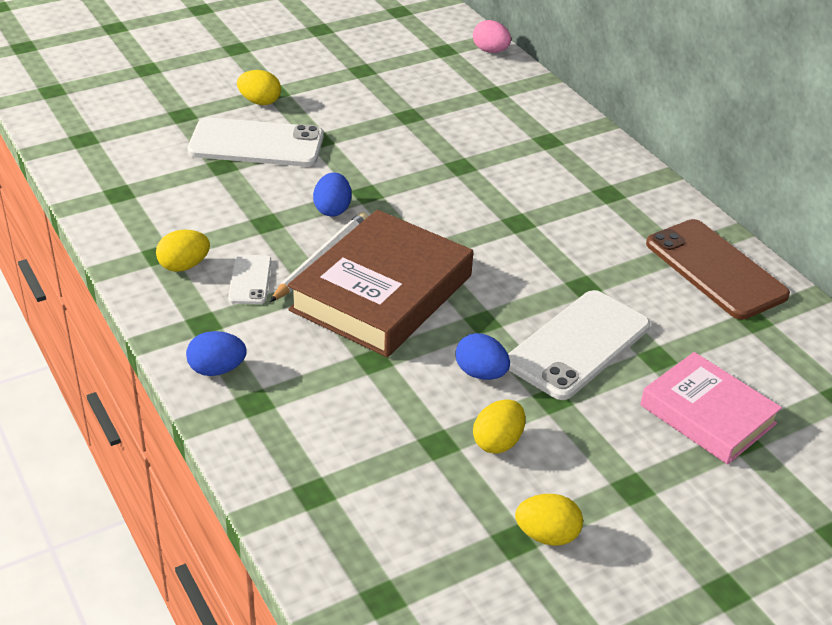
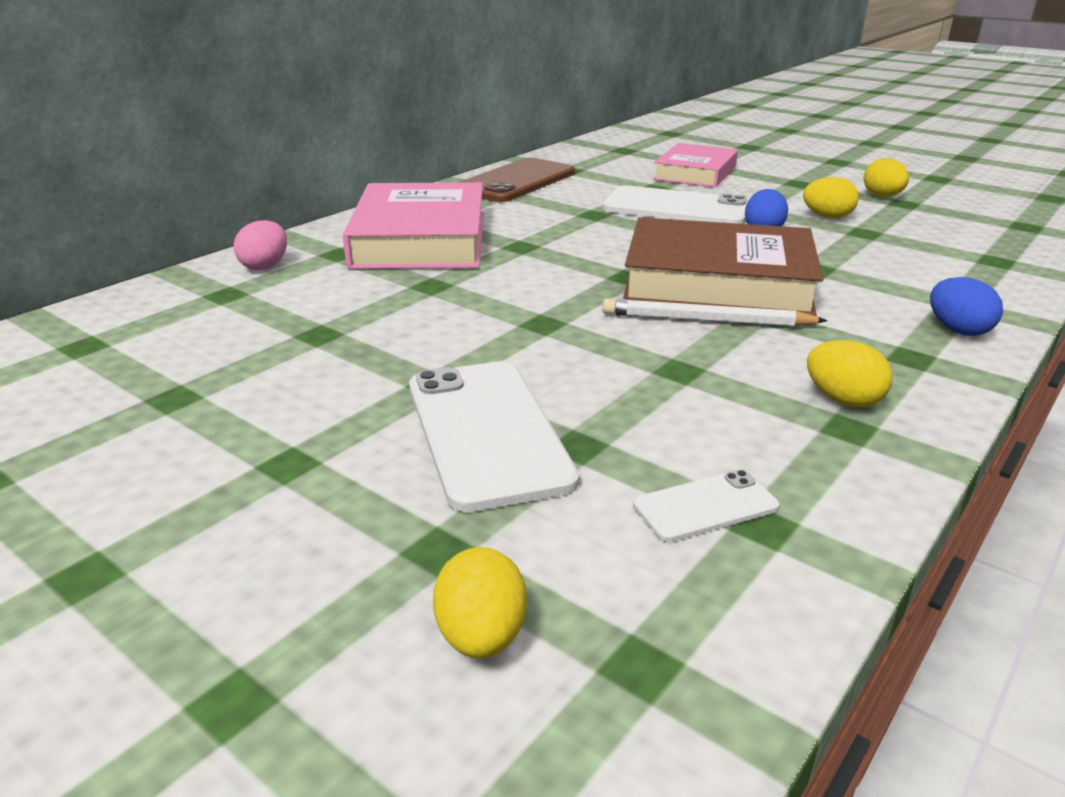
camera: 110 degrees left, 10 degrees down
(250, 280) = (801, 350): white phone -> white phone (705, 506)
(260, 102) = (337, 468): yellow egg -> yellow egg (481, 636)
(332, 209) = (601, 335): blue egg -> none
(490, 51) = (86, 313): pink egg -> pink egg (265, 266)
(560, 179) = (420, 239): none -> pink book

